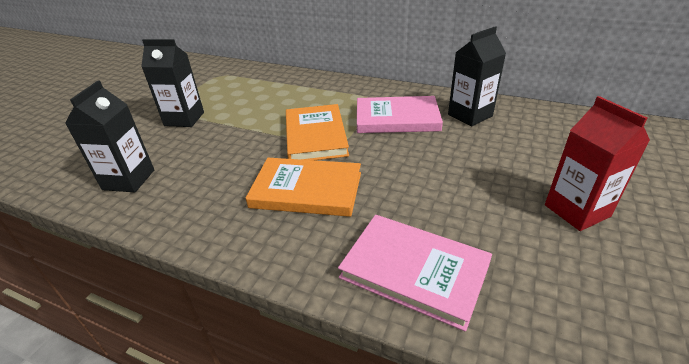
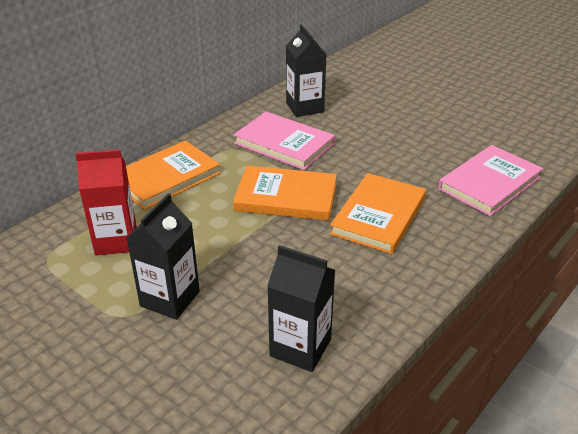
camera: 75 degrees left, 0 degrees up
(317, 86) = (166, 178): none -> orange book
(397, 118) = (284, 144): pink book -> pink book turned 75 degrees counterclockwise
(577, 211) = (448, 108): red carton -> red carton (116, 241)

